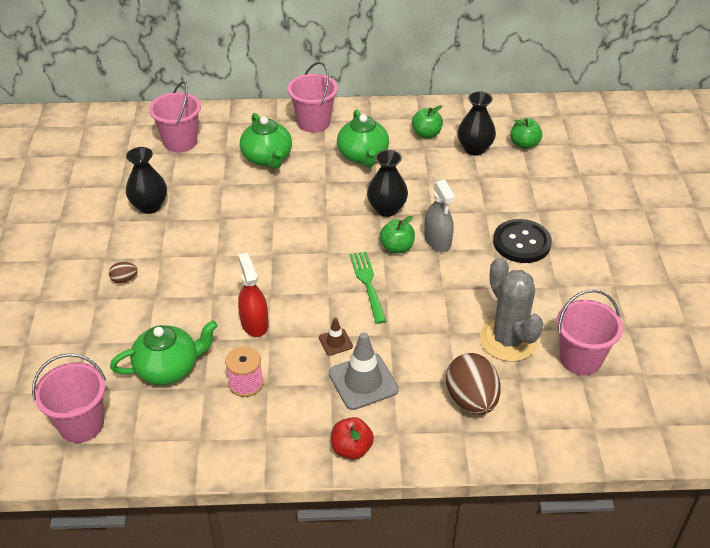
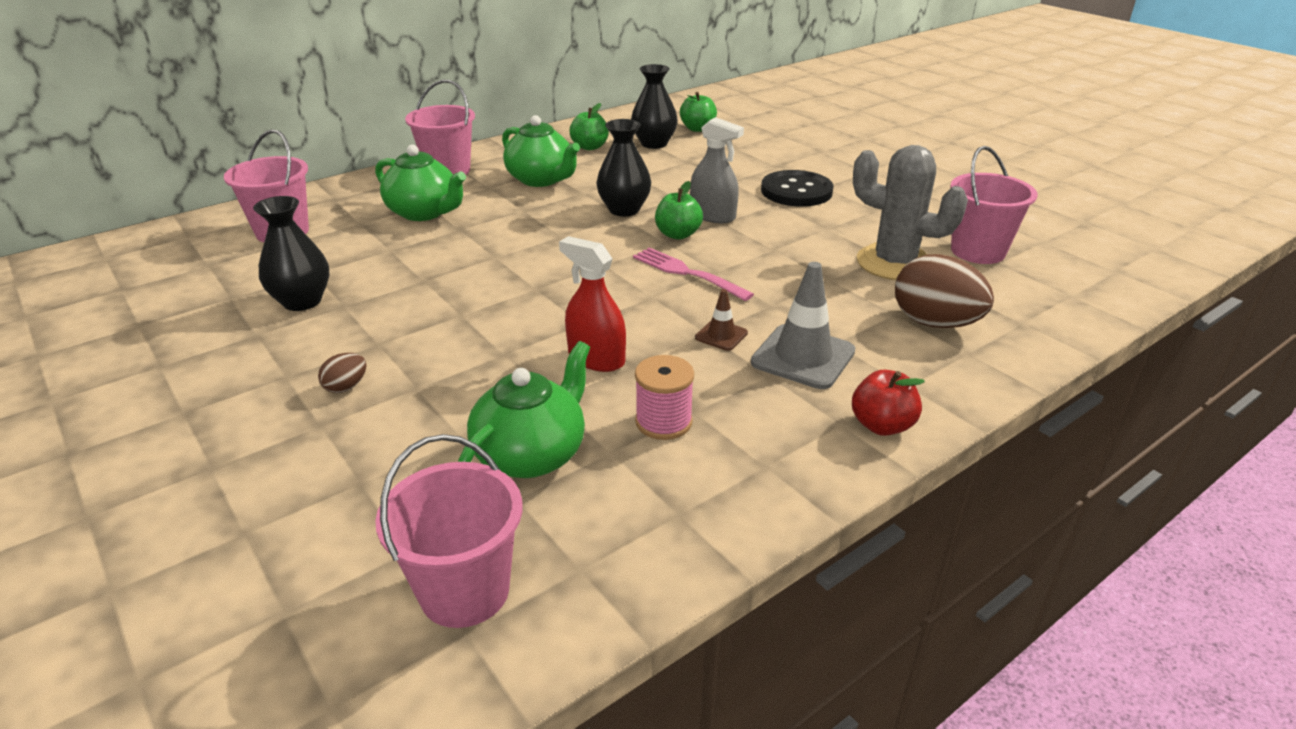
camera: 35 degrees left, 10 degrees down
(368, 284) = (688, 273): green fork -> pink fork

